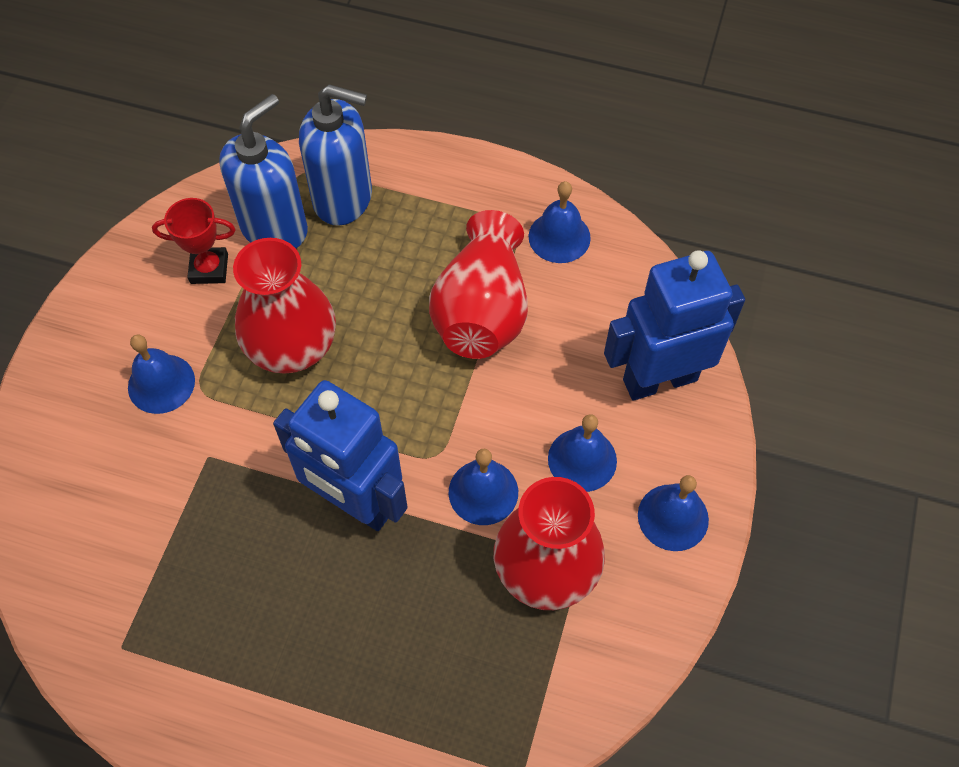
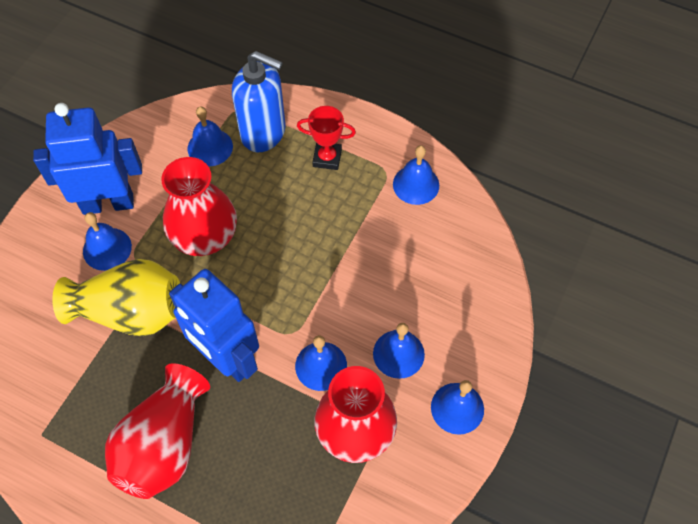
camera: 10 degrees right, 0 degrees up
(209, 269) = (157, 170): red trophy -> red trophy (327, 158)
(212, 462) = (131, 312): none -> yellow vase
(275, 228) = (210, 147): blue soap dispenser -> blue bell
(482, 311) = (347, 231): red vase -> red vase (164, 444)
(659, 379) = (468, 303): blue robot -> blue robot (108, 203)

